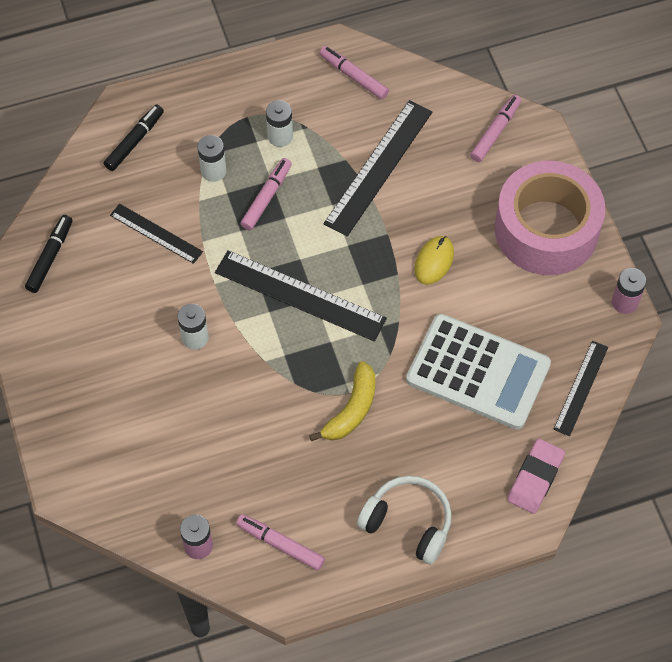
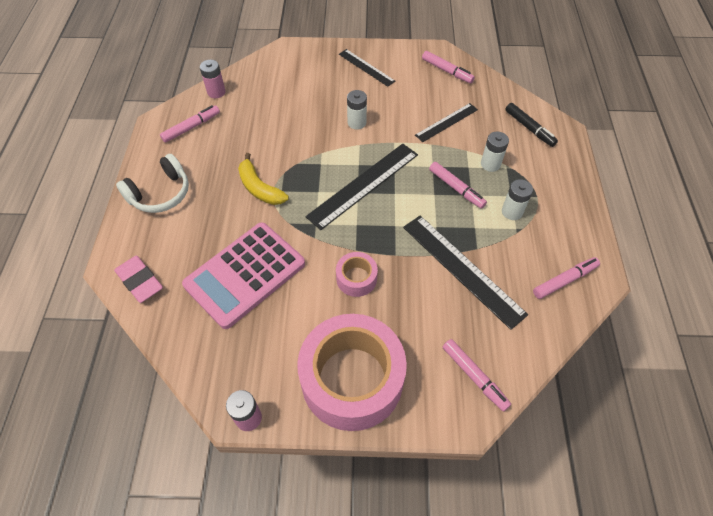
camera: 110 degrees right, 5 degrees down
(50, 257) = (447, 71): black marker -> pink marker
(434, 261) = (356, 278): yellow mouse -> pink tape
(478, 372) = (245, 274): white calculator -> pink calculator
(581, 388) = (190, 344): black ruler -> black ruler (366, 67)

